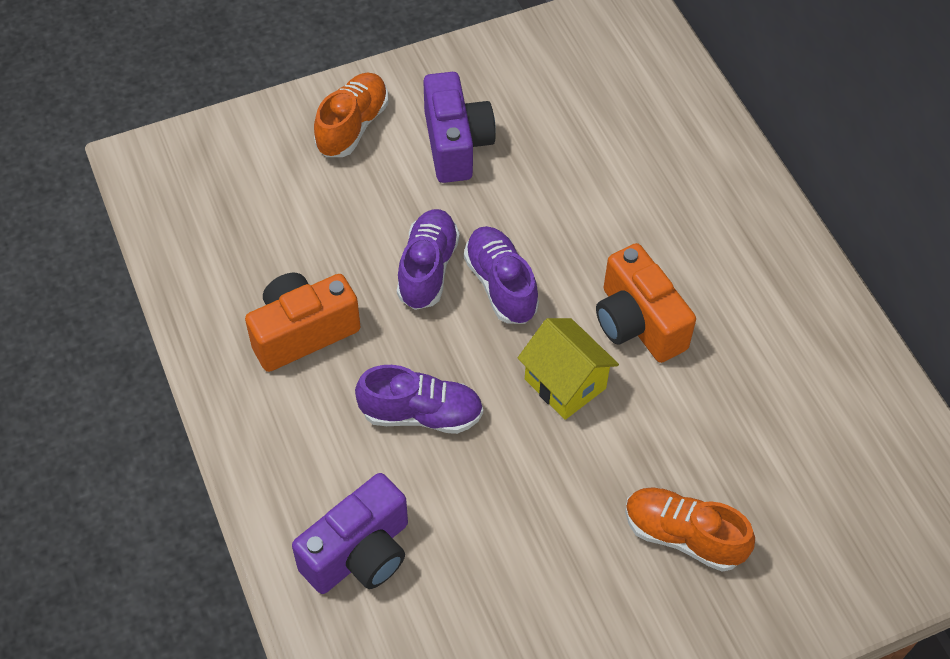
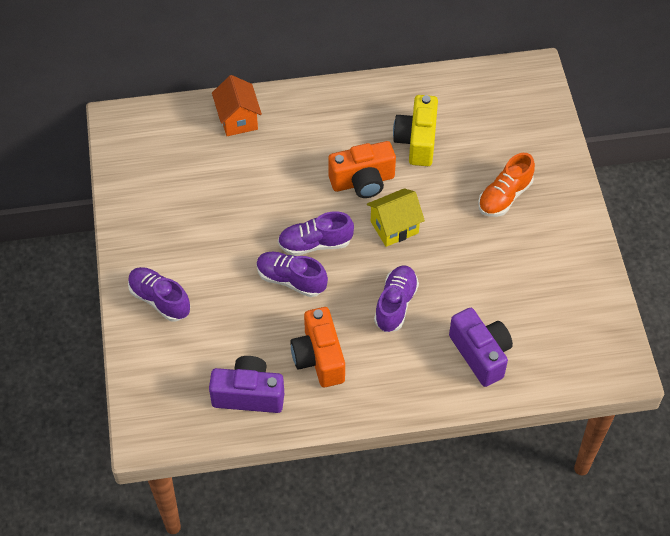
camera: 75 degrees left, 0 degrees up
(352, 126) = (159, 300): orange shoe -> purple shoe
(456, 144) = (196, 244): purple camera -> purple camera (249, 394)
(692, 140) = (238, 119): none -> orange house
(747, 382) = (417, 141): none -> yellow camera

